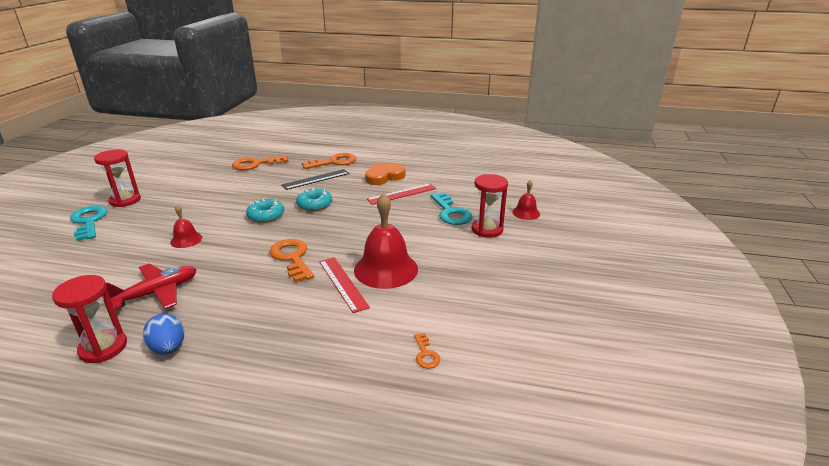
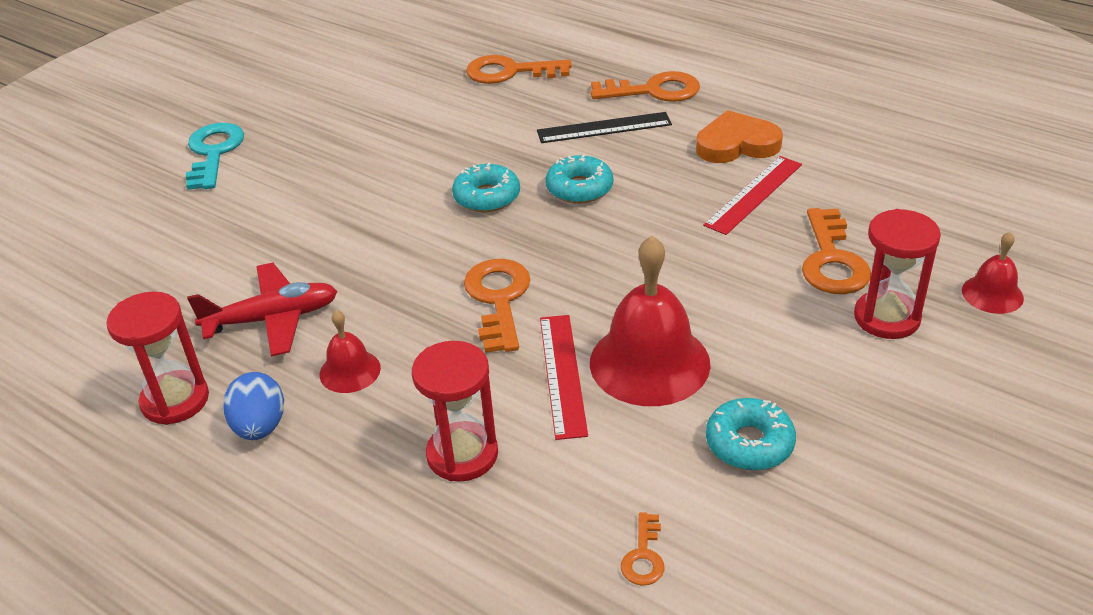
camera: 25 degrees right, 10 degrees up
(125, 200) = (276, 118): red hourglass -> red hourglass (462, 454)
(186, 240) = (344, 222): red bell -> red bell (350, 371)
(402, 194) = (754, 194): red ruler -> red ruler turned 45 degrees counterclockwise
(451, 212) = (832, 260): turquoise key -> orange key
(452, 292) = (749, 443): none -> turquoise donut

